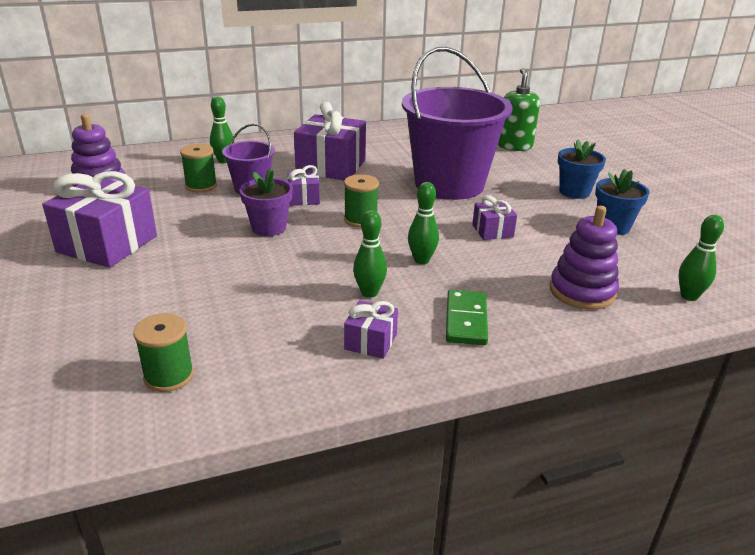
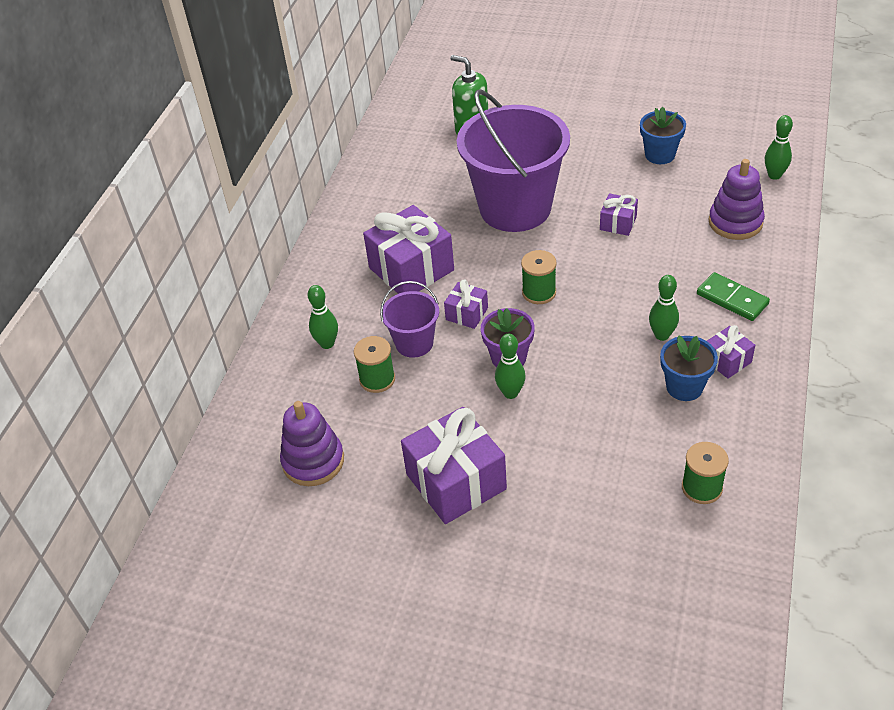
camera: 50 degrees left, 15 degrees up
(421, 260) = (634, 285): green bowling pin -> green bowling pin (510, 393)
(574, 192) = (589, 143): blue flower pot -> blue flower pot (684, 387)

